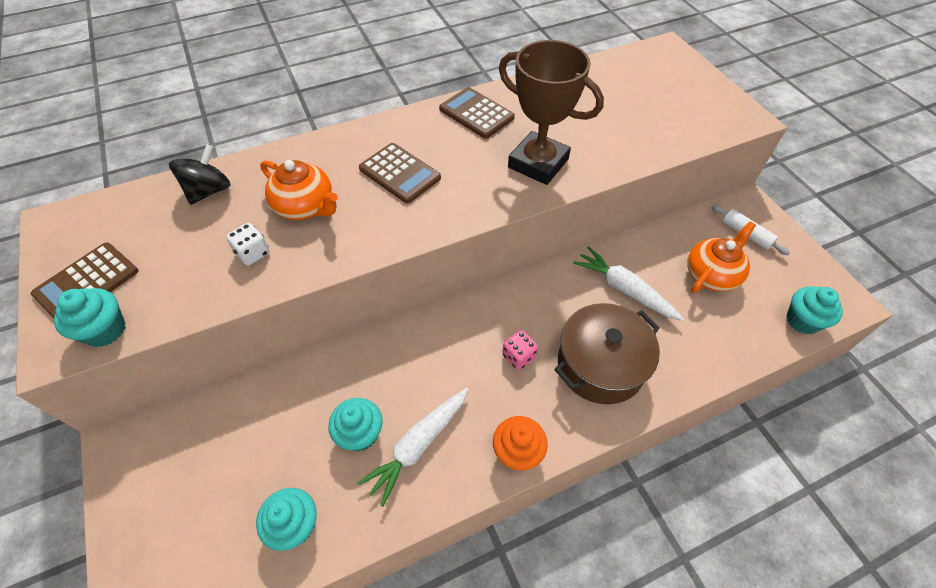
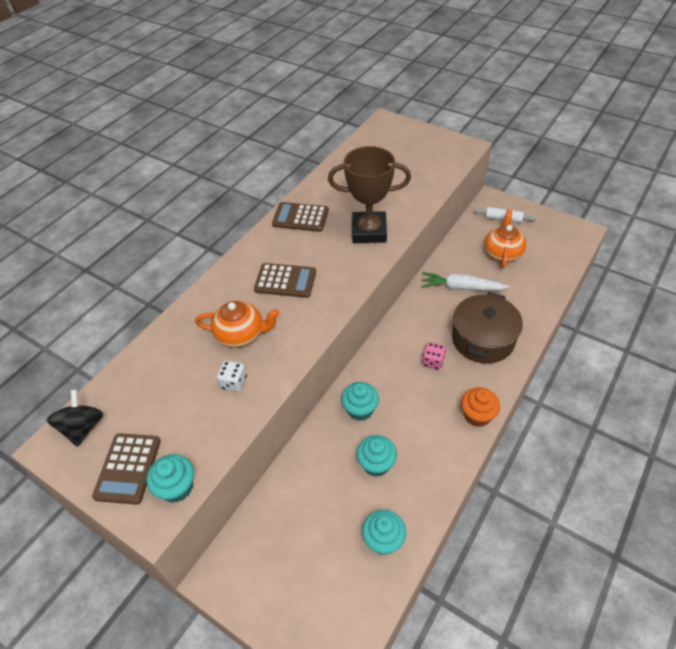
camera: 30 degrees left, 5 degrees down
(209, 191) = (157, 361): black spinning top -> black spinning top (83, 427)
(418, 445) = (417, 448): white carrot -> none
(802, 321) = (568, 254): turquoise cupcake -> turquoise cupcake (360, 409)

